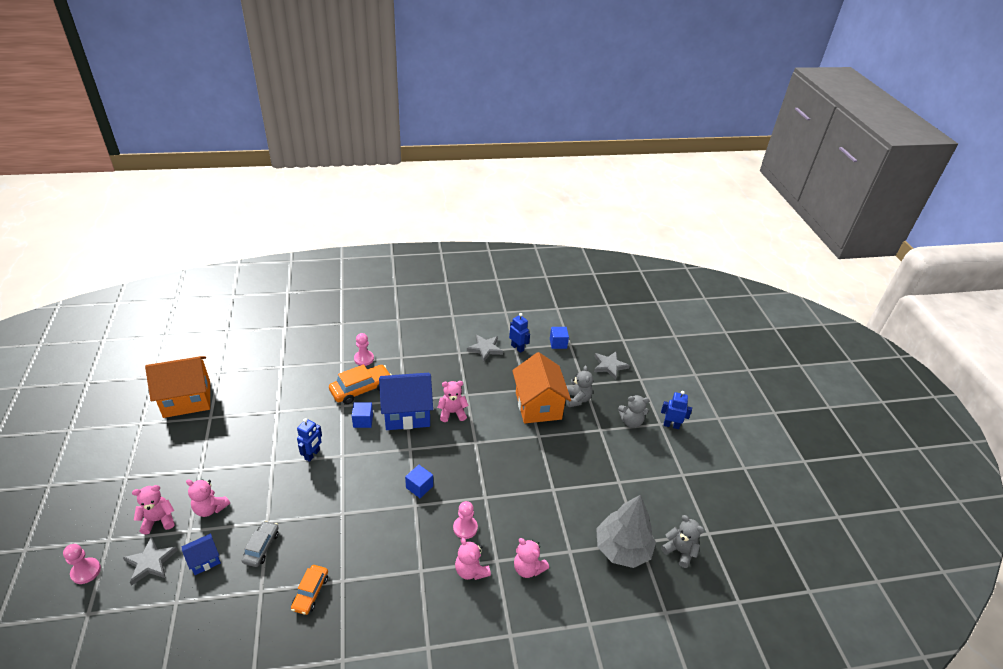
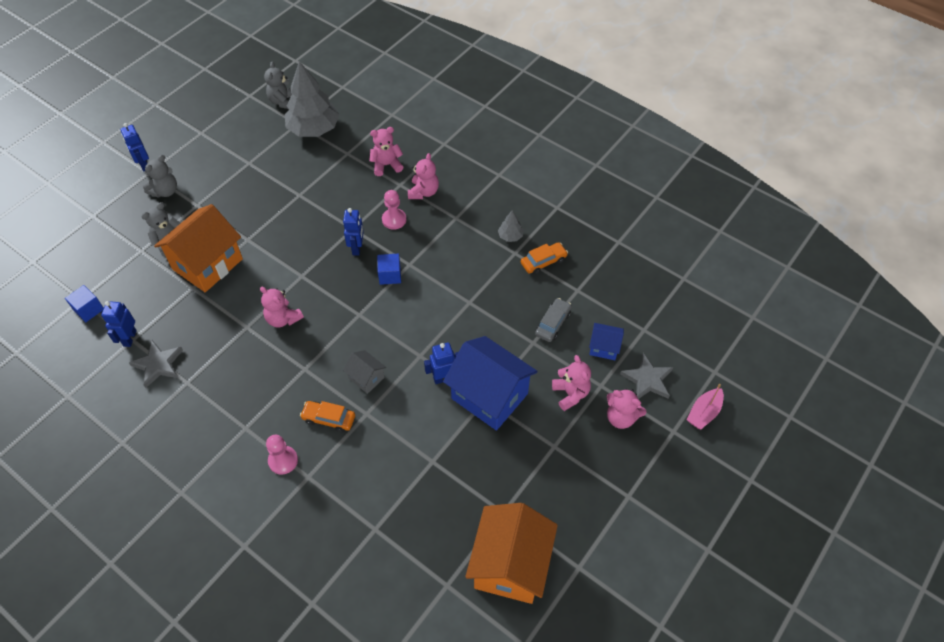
camera: 130 degrees left, 15 degrees up
(86, 571) = (704, 413): pink pawn -> pink boat
(187, 399) = (510, 565): orange house -> orange house turned 75 degrees clockwise
(261, 547) = (553, 323): grey car -> grey car turned 150 degrees clockwise
(359, 592) = (510, 236): none -> grey tree
(361, 389) = (329, 419): orange car -> orange car, size x0.63
(363, 421) = (366, 378): blue cube -> grey house
(407, 413) = (320, 352): blue house -> blue house (489, 396)
(464, 486) = (357, 248): none -> blue robot
(528, 568) = (386, 165): pink teddy bear -> pink teddy bear turned 105 degrees counterclockwise
(609, 366) = (92, 248): grey star -> none
(631, 422) = (165, 191): grey teddy bear -> grey teddy bear turned 75 degrees clockwise

